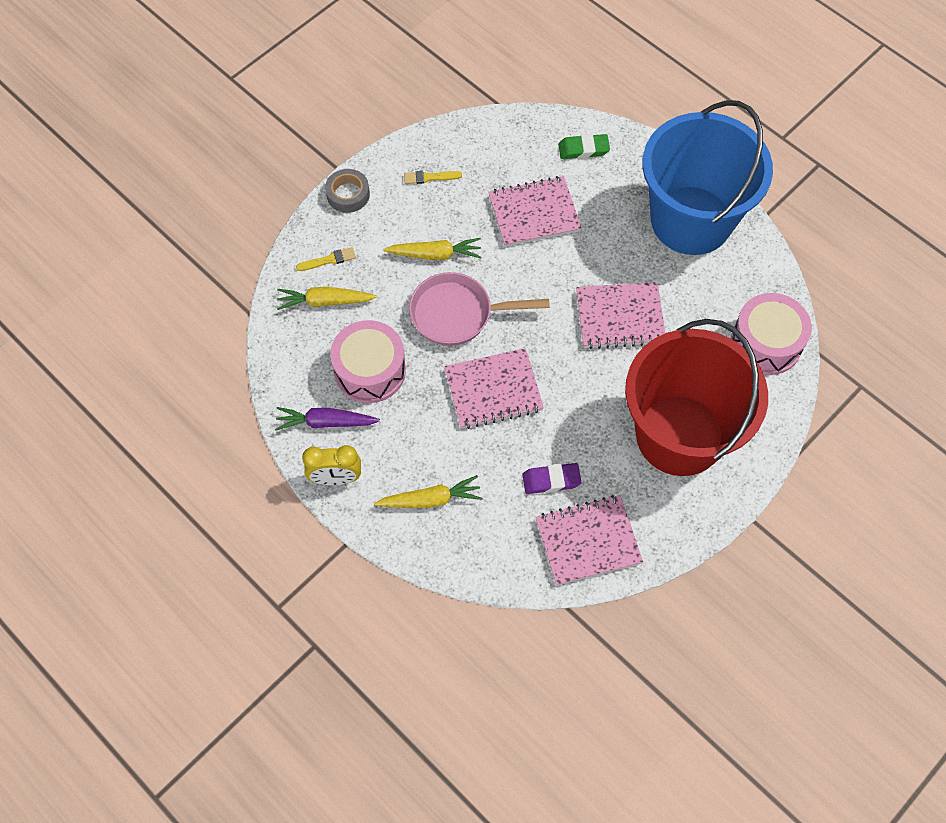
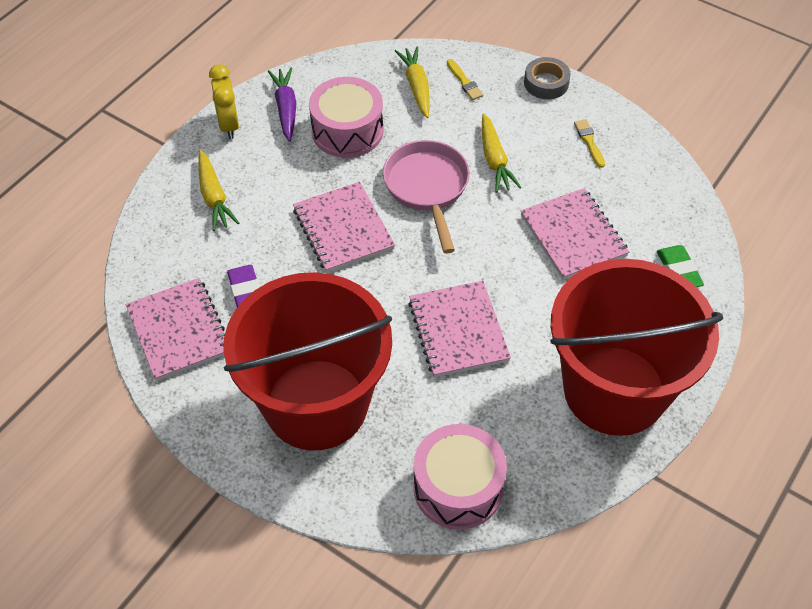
camera: 80 degrees right, 10 degrees down
(691, 220) = (614, 390): blue bucket -> red bucket

